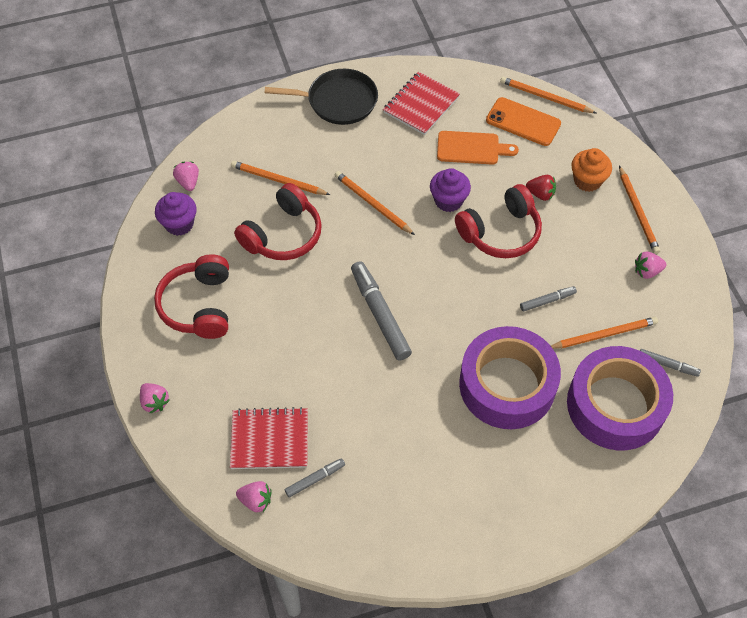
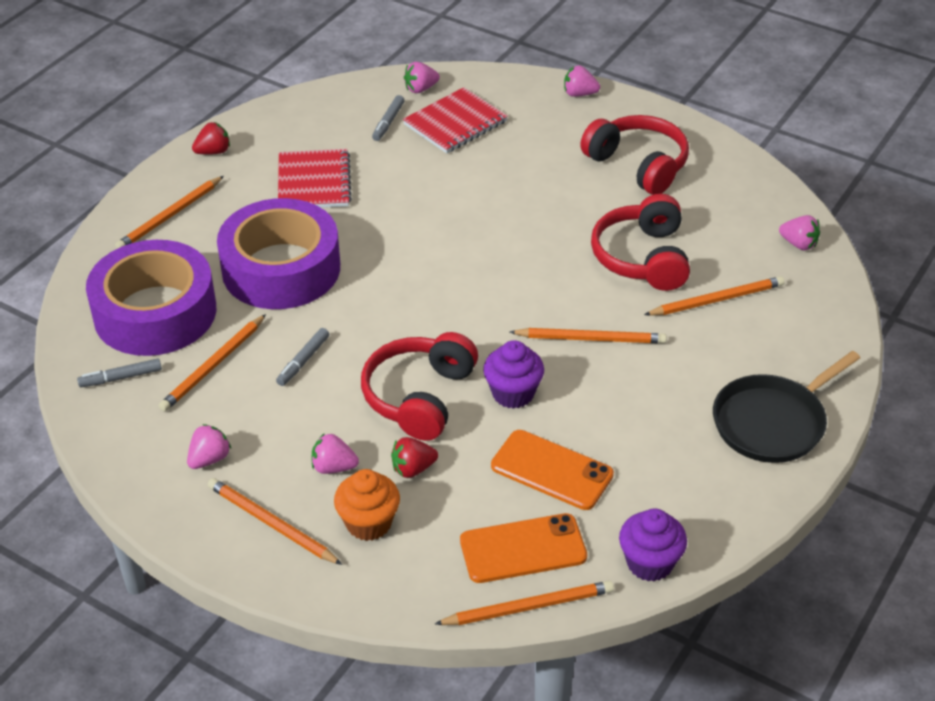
camera: 140 degrees right, 15 degrees down
(179, 224) = (750, 208): purple cupcake -> purple cupcake (649, 563)
(380, 314) = (465, 252): grey marker -> none
(421, 105) = (673, 484): red notebook -> red notebook (314, 182)
(470, 548) = (213, 152): none -> red strawberry
(471, 148) = (551, 470): orange cutting board -> orange phone
(549, 495) = (170, 216): none -> orange pencil
(581, 222) = (333, 467): none -> pink strawberry

